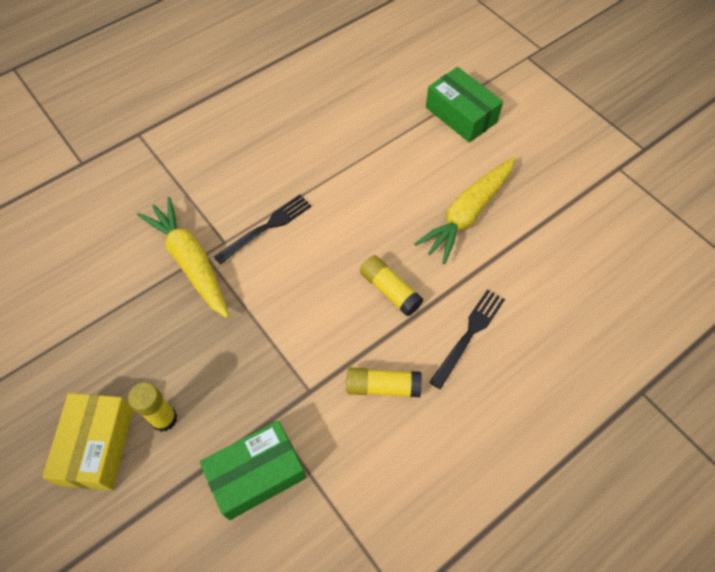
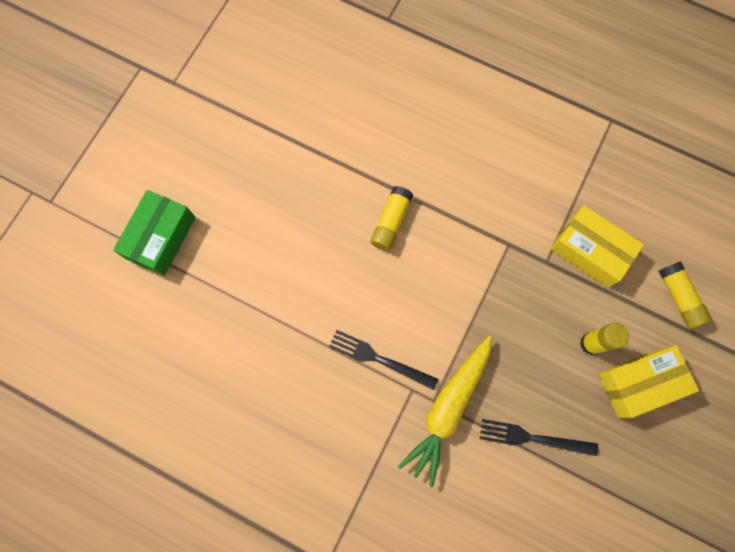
camera: 115 degrees left, 15 degrees up
(256, 474) = (590, 251): green box -> yellow box
(383, 387) = (477, 192): yellow glue stick -> yellow glue stick (679, 297)
(467, 214) = (282, 189): yellow carrot -> none
(469, 335) = (401, 147): black fork -> black fork (533, 438)

